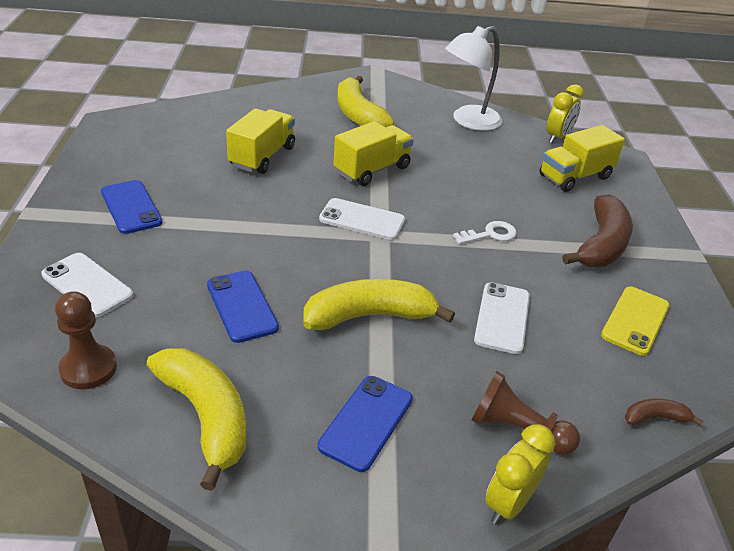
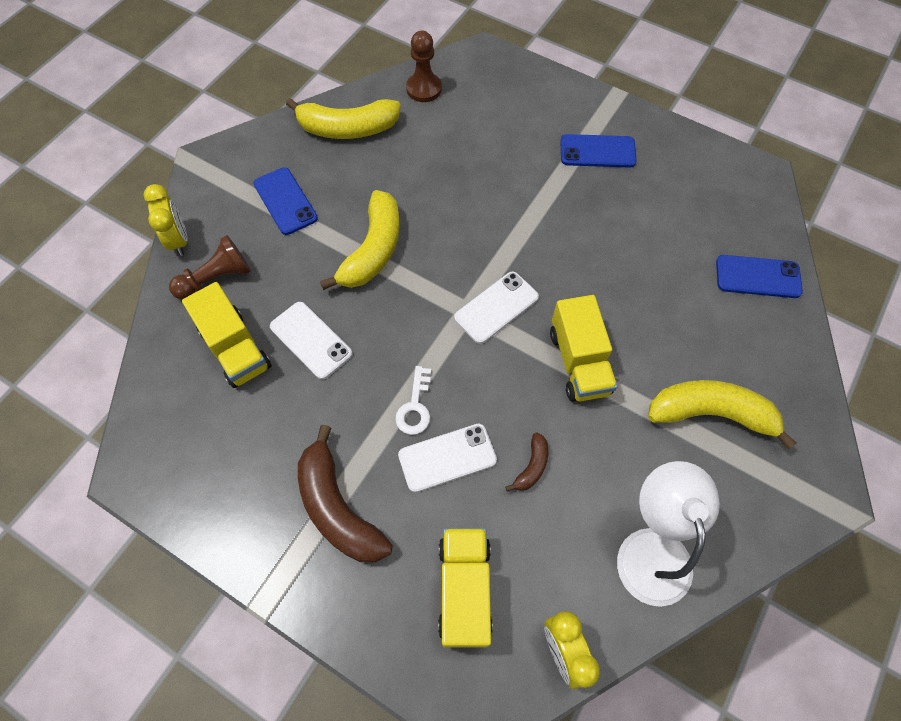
camera: 125 degrees right, 25 degrees up
(87, 285) = (507, 105): white phone -> white phone (447, 457)
(241, 306) = (433, 179): blue phone -> blue phone (758, 277)
(262, 157) = (645, 273): yellow truck -> yellow truck (235, 348)
(635, 320) = (235, 446): yellow phone -> none
(655, 418) = (154, 373): brown banana -> brown banana (532, 466)

